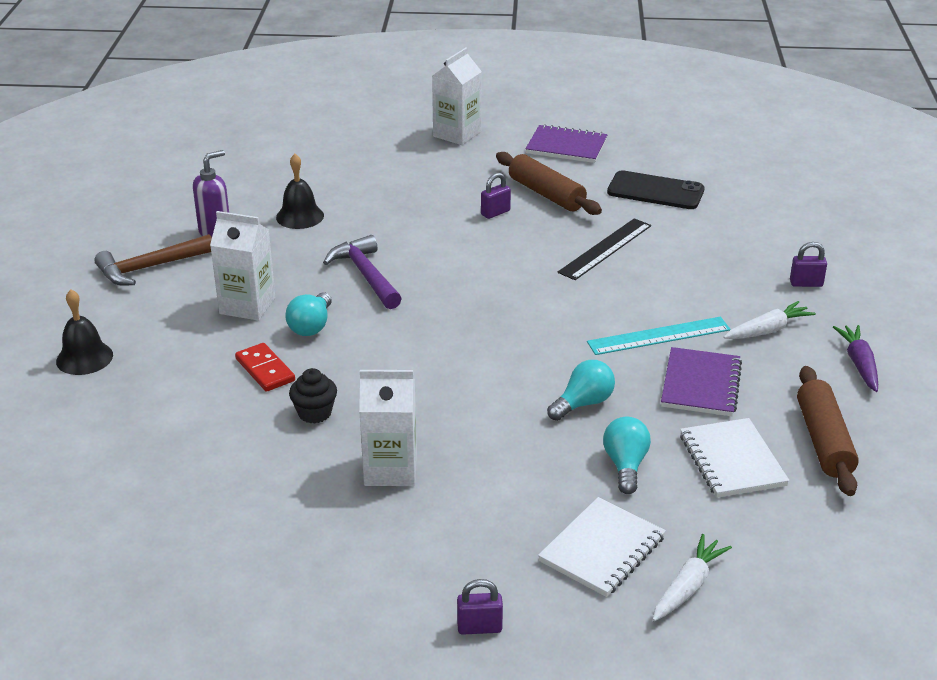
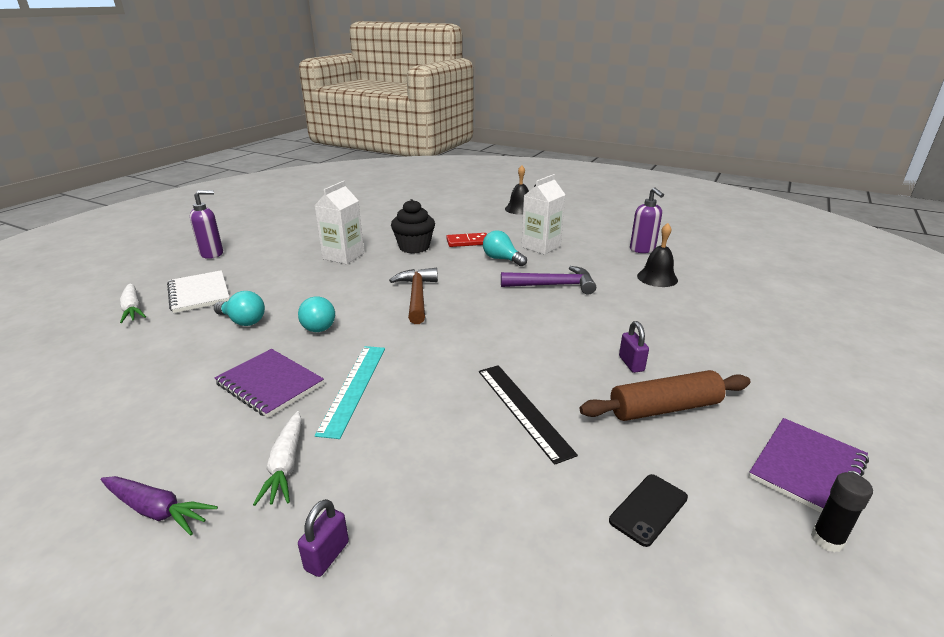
camera: 115 degrees right, 5 degrees down
(150, 267) = (604, 229): brown hammer -> brown hammer (417, 296)
(314, 413) = (414, 247): black cupcake -> black cupcake, size x1.52
(457, 134) = (838, 388): white carton -> none
(479, 627) = (212, 254): purple padlock -> purple soap dispenser
(623, 143) = (827, 540): none -> black glue stick
(655, 191) = (648, 509): black phone -> black phone, size x0.61
(732, 460) = (181, 364): white notebook -> none
(824, 441) = (123, 421): brown rolling pin -> none

